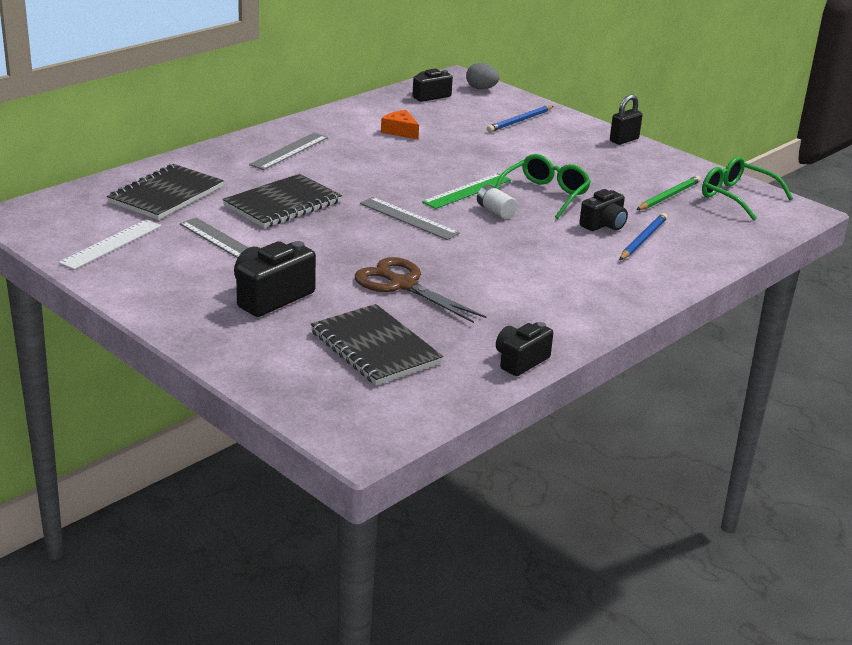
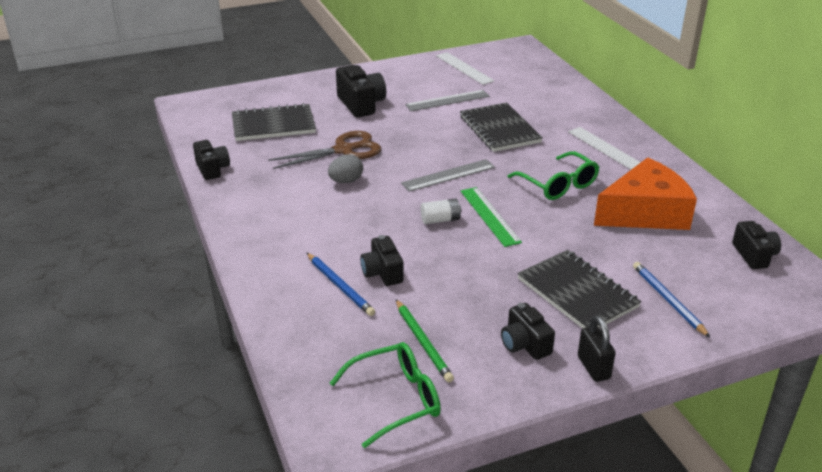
camera: 115 degrees right, 5 degrees up
(166, 195) = (533, 91): black notebook -> black notebook (577, 293)
(289, 151) = (605, 148): grey ruler -> white ruler
(400, 131) = (645, 213): orange cheese -> orange cheese, size x2.22
(481, 88) = (784, 301): grey egg -> grey egg (346, 181)
(545, 195) = (463, 258): green glasses -> green glasses (558, 185)
(627, 162) = (525, 344): none -> black camera

